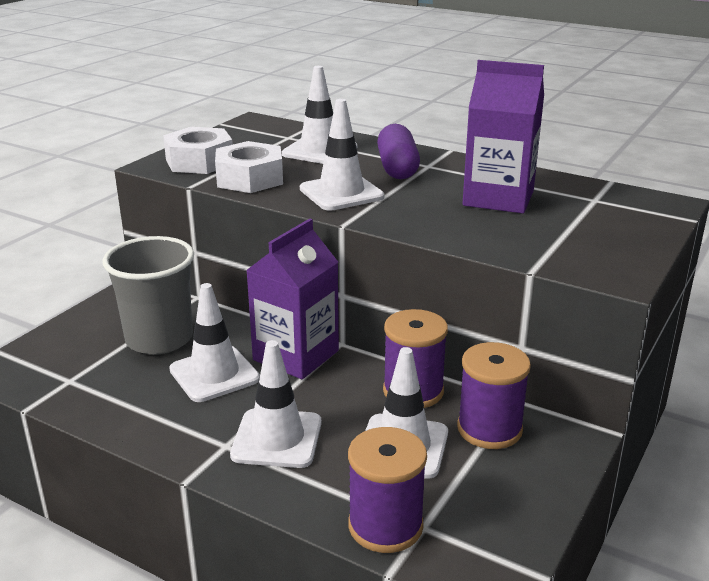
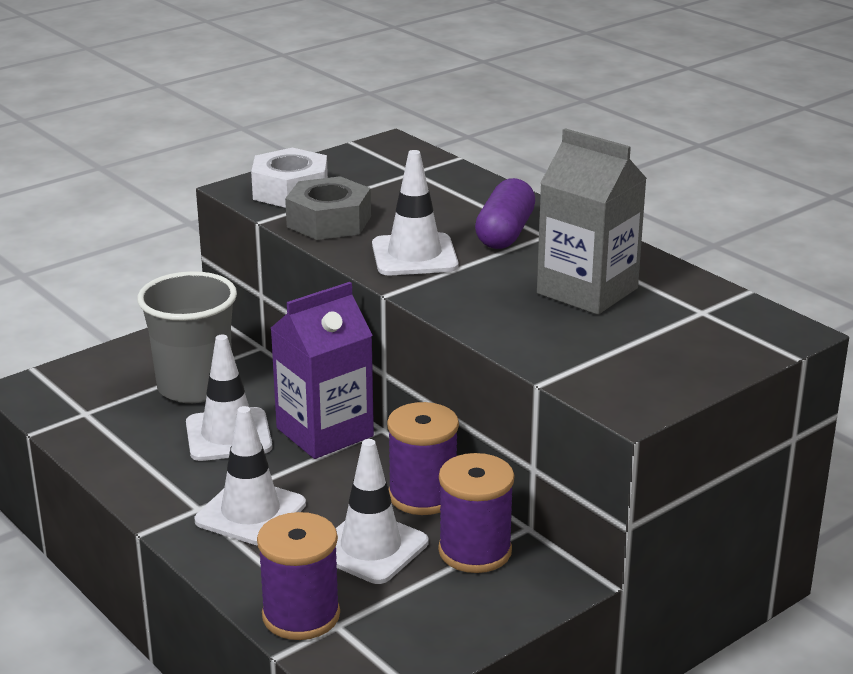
camera: 20 degrees right, 0 degrees up
(250, 178) = (329, 221): white nut -> grey nut
(319, 151) = (434, 196): white traffic cone -> none
(498, 198) = (587, 291): purple carton -> grey carton

